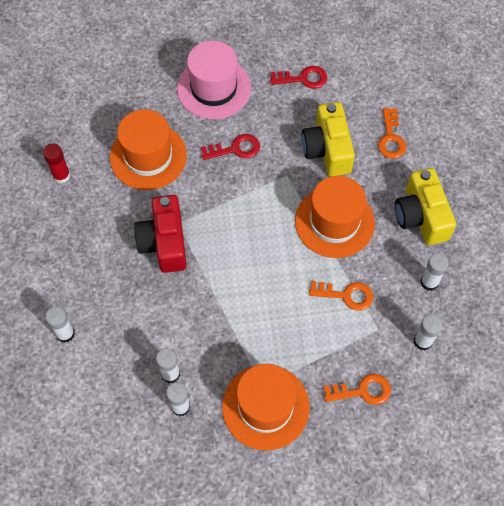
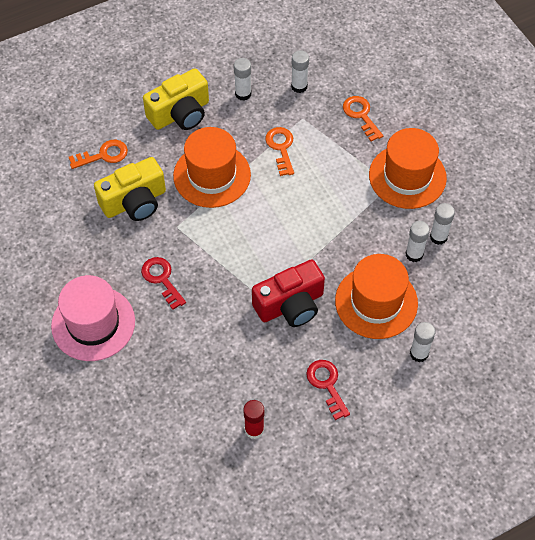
camera: 110 degrees left, 5 degrees down
(148, 156) = (200, 355): orange hat -> orange hat (376, 302)
(303, 78) = (55, 246): red key -> red key (327, 384)

